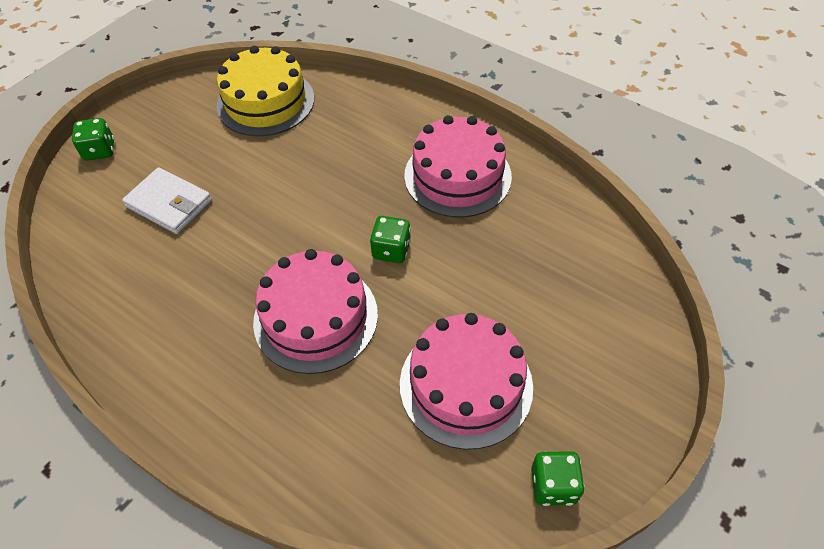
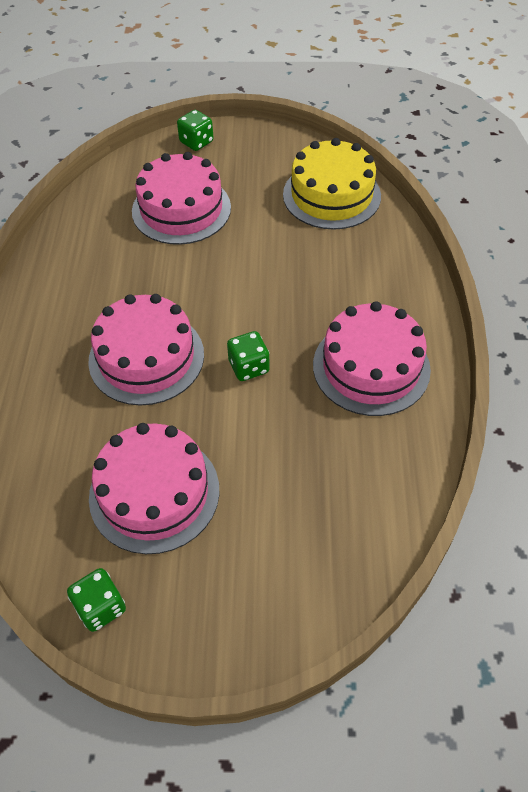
camera: 55 degrees right, 0 degrees up
(169, 203) = (181, 209): white wallet -> pink cake

